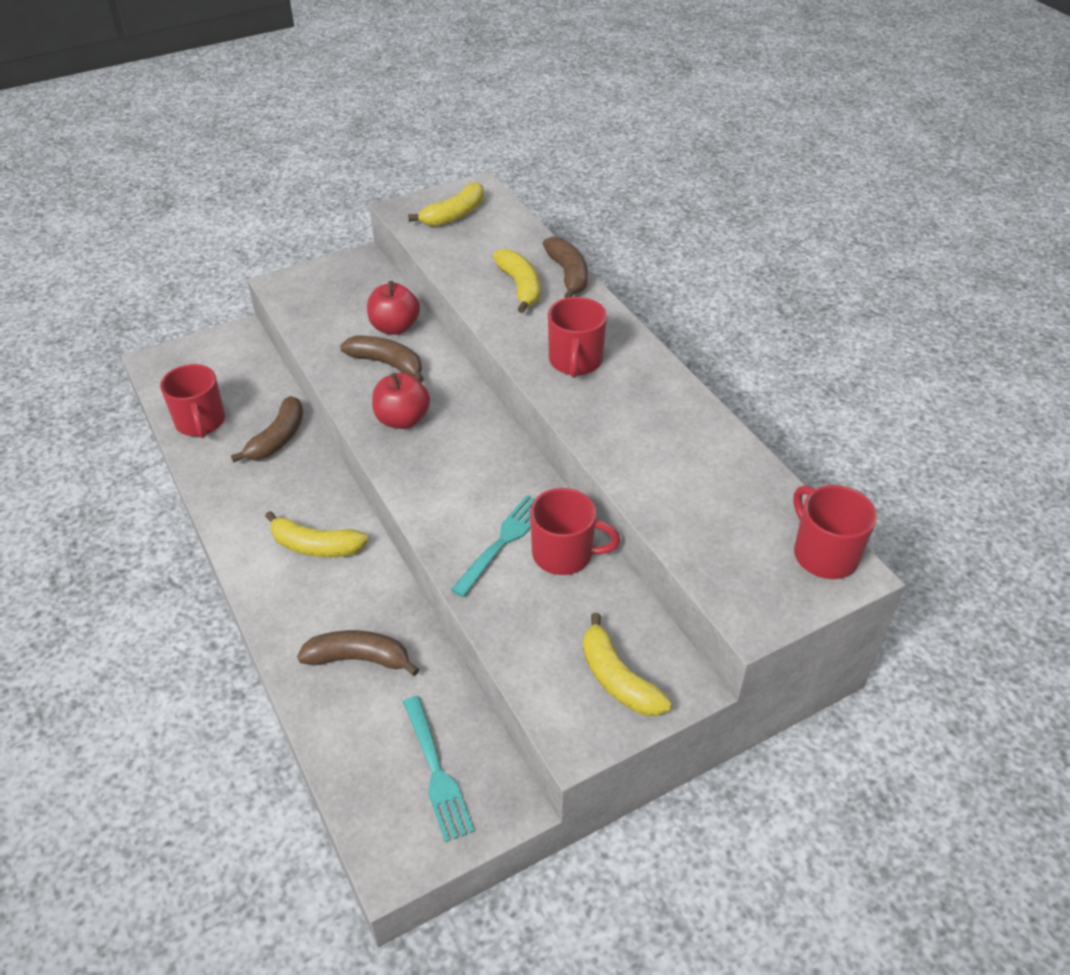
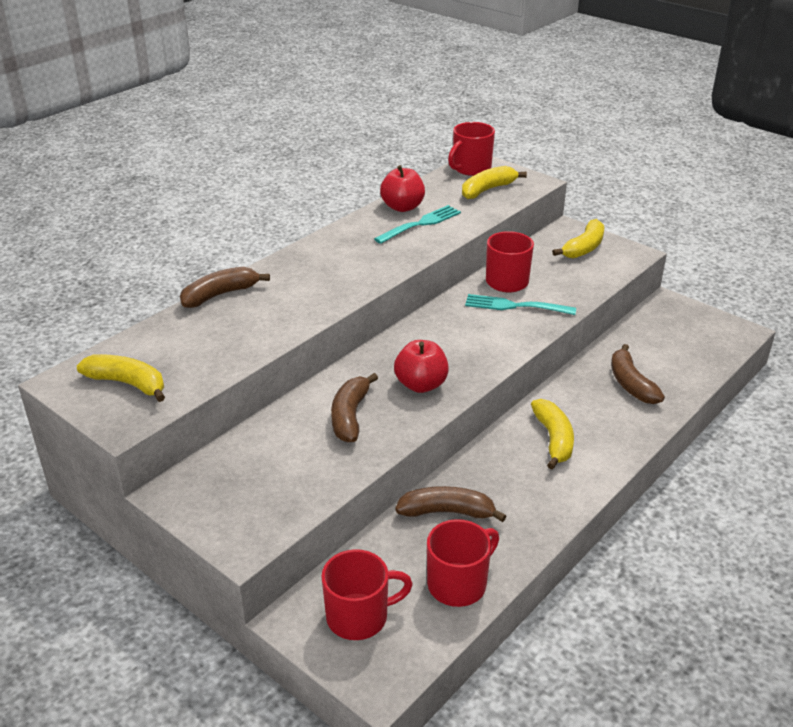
camera: 110 degrees left, 10 degrees down
(394, 327) = (290, 428): red apple -> red apple (402, 207)
(436, 772) = (675, 331): turquoise fork -> turquoise fork (421, 224)
(520, 287) = (250, 315): yellow banana -> yellow banana (487, 190)
(575, 361) = (344, 270): red mug -> red mug (359, 616)

